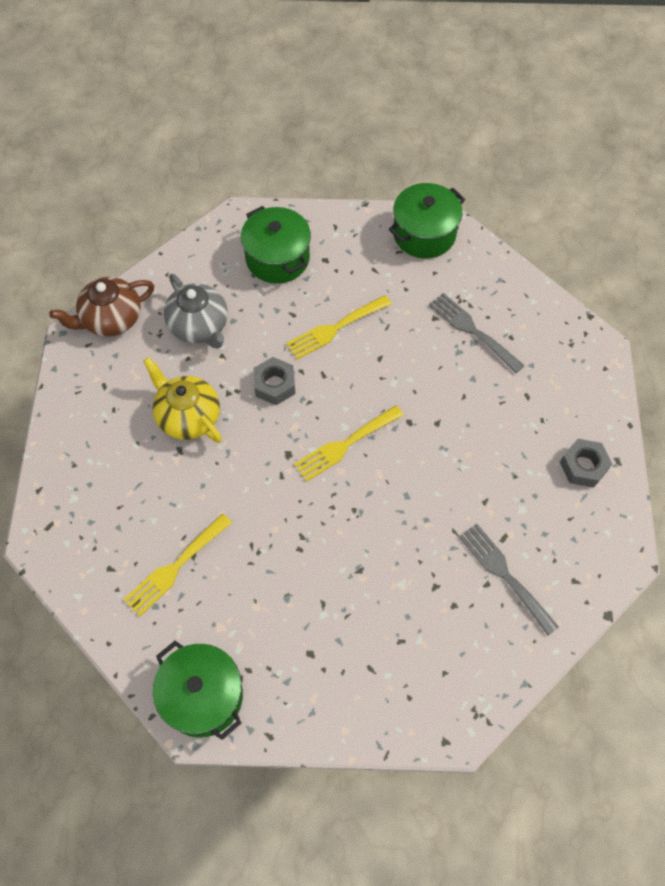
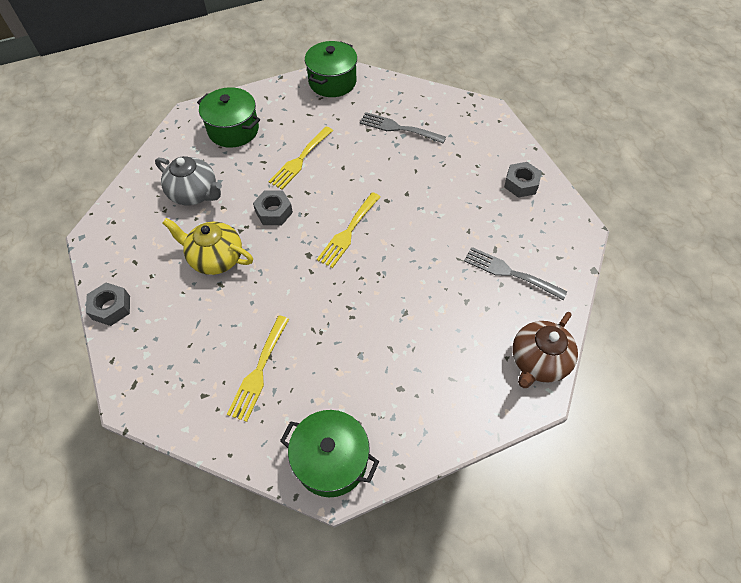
camera: 25 degrees left, 5 degrees down
(60, 430) = (111, 307): none -> grey nut
(111, 319) = (119, 213): brown teapot -> brown teapot (538, 361)

